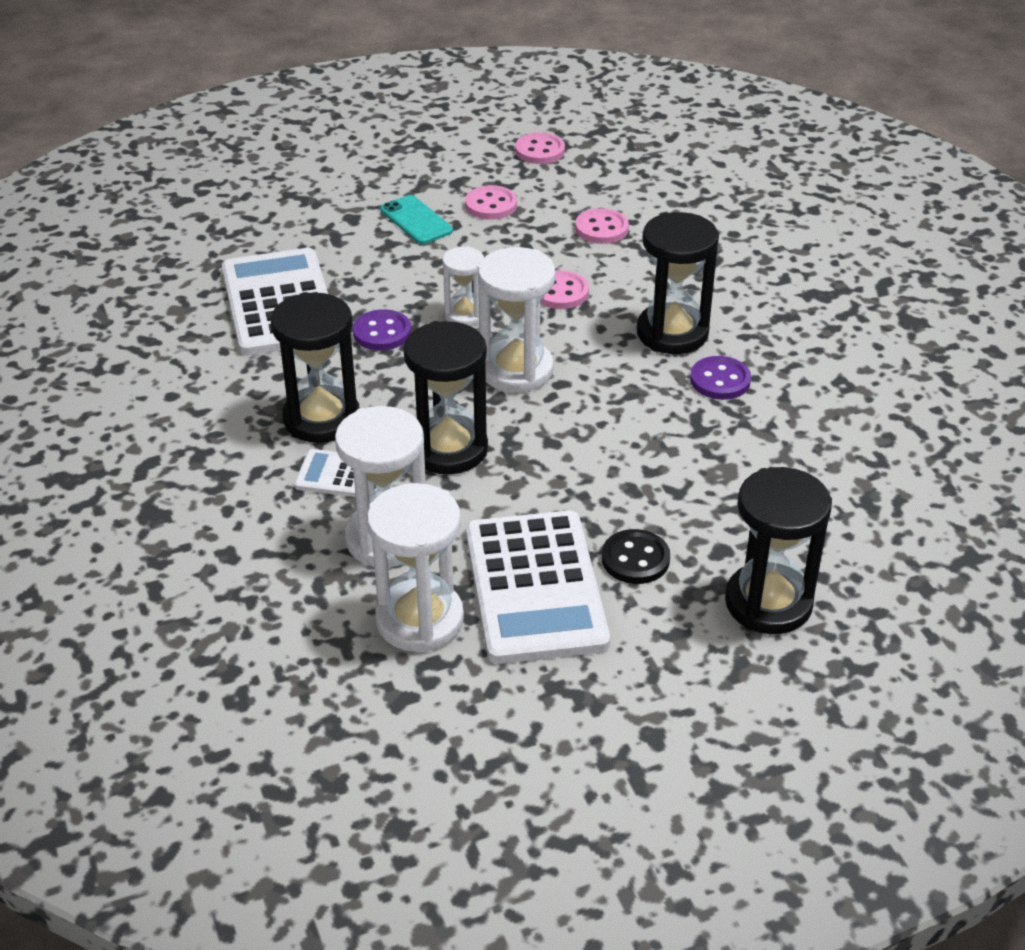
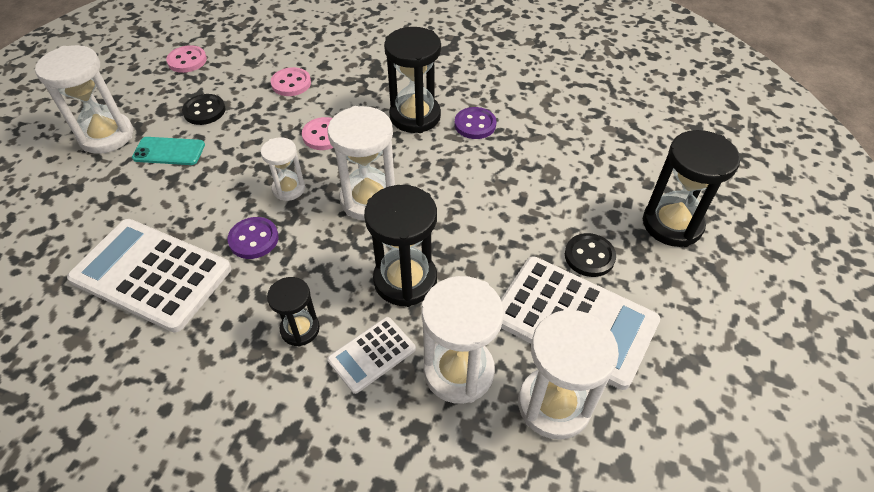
camera: 50 degrees left, 10 degrees up
(322, 419) = (300, 329): black hourglass -> black hourglass, size x0.58
(387, 176) = (106, 136): none -> white hourglass
(491, 205) = (204, 111): pink button -> black button

